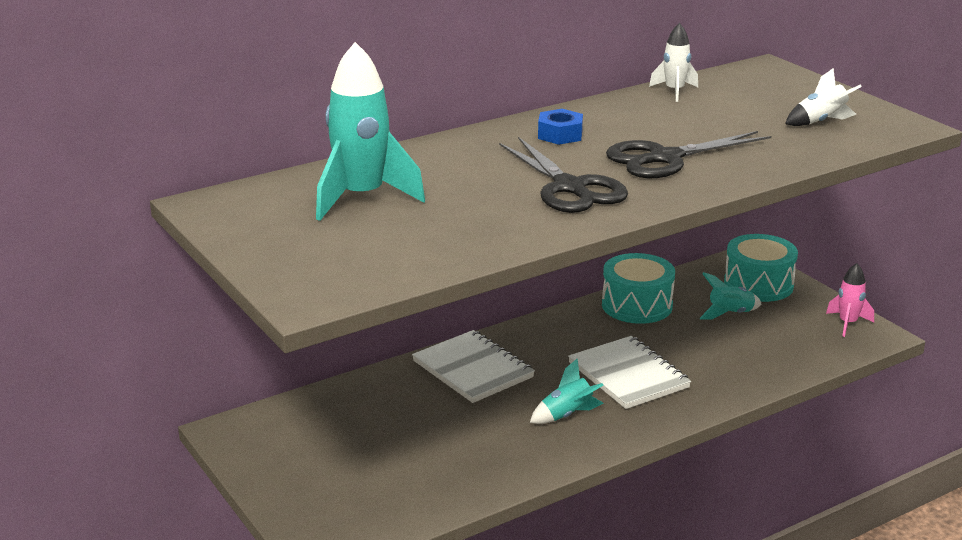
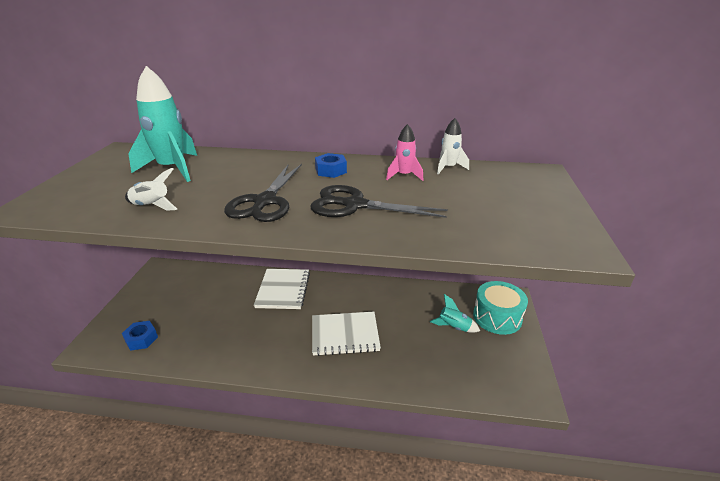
camera: 40 degrees right, 5 degrees up
(382, 504) = (141, 339): none -> blue nut
(567, 415) = (282, 341): turquoise rocket -> none
(628, 375) = (345, 335): white notebook -> white notebook turned 75 degrees clockwise
(637, 305) = (409, 295): turquoise drum -> none
(820, 122) = (512, 220): white rocket -> white rocket (152, 206)
(848, 323) = (523, 375): pink rocket -> pink rocket (404, 175)

